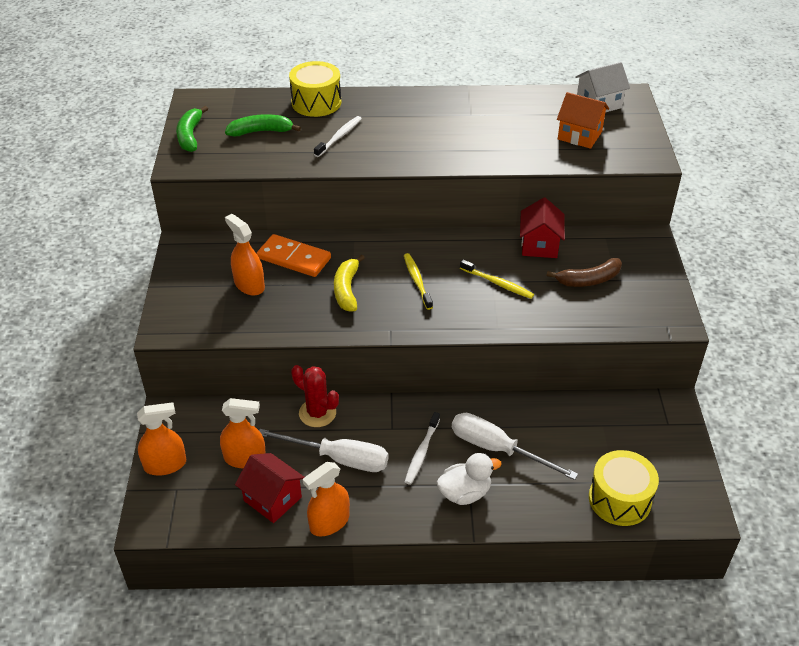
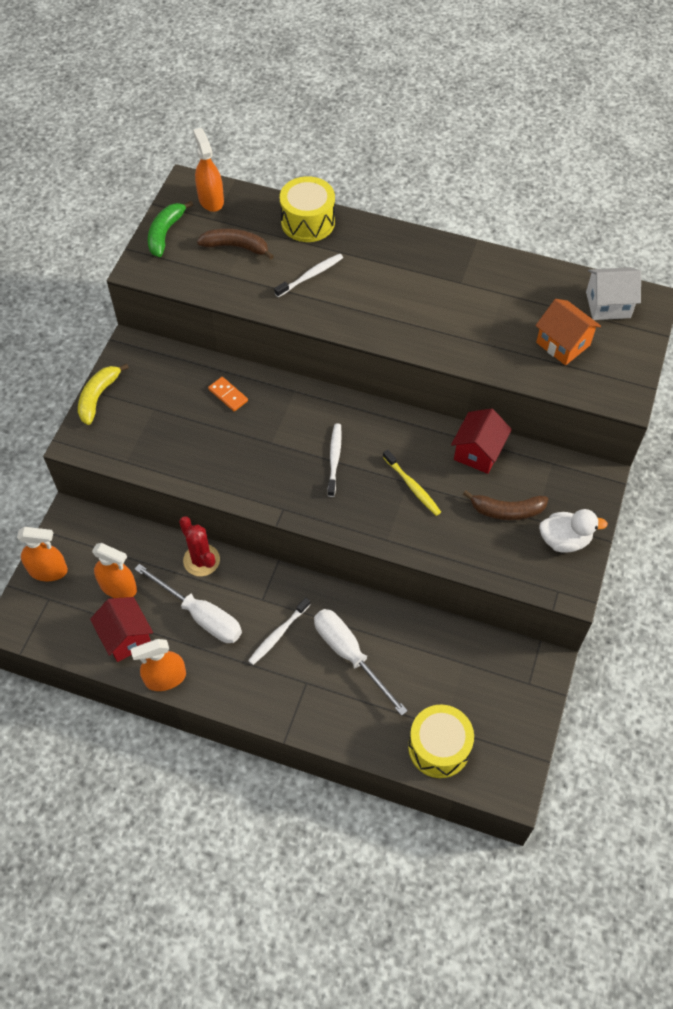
camera: 20 degrees right, 15 degrees up
(249, 285) = (173, 414): orange spray bottle -> orange spray bottle (211, 200)
(261, 131) = (236, 247): green banana -> brown banana
(294, 258) = (228, 395): orange domino -> orange domino, size x0.56
(347, 290) = (262, 449): yellow banana -> yellow banana (98, 397)
(417, 281) = (334, 459): yellow toothbrush -> white toothbrush
(465, 493) = (298, 690): white duck -> white duck (564, 540)

